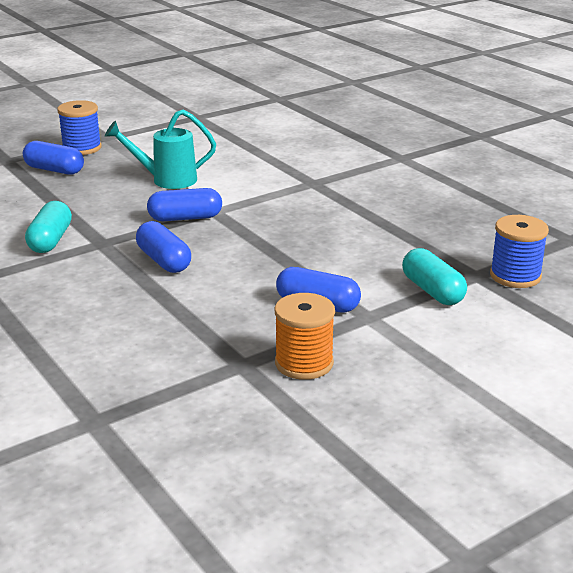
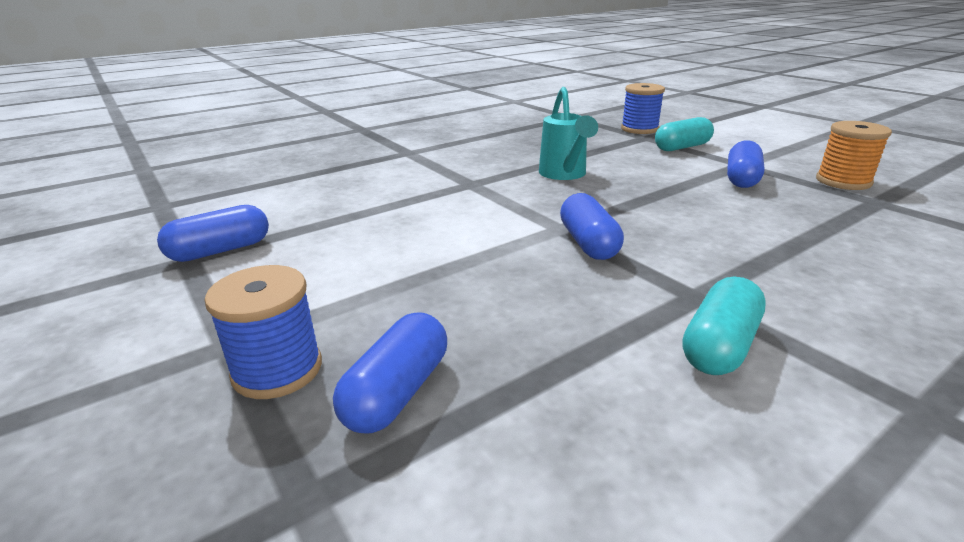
camera: 90 degrees left, 0 degrees up
(50, 240) = (720, 345): turquoise capsule -> turquoise capsule turned 60 degrees counterclockwise
(163, 261) = (716, 248): blue capsule -> blue capsule (220, 251)
(166, 180) = (460, 265): turquoise watering can -> turquoise watering can (564, 175)

